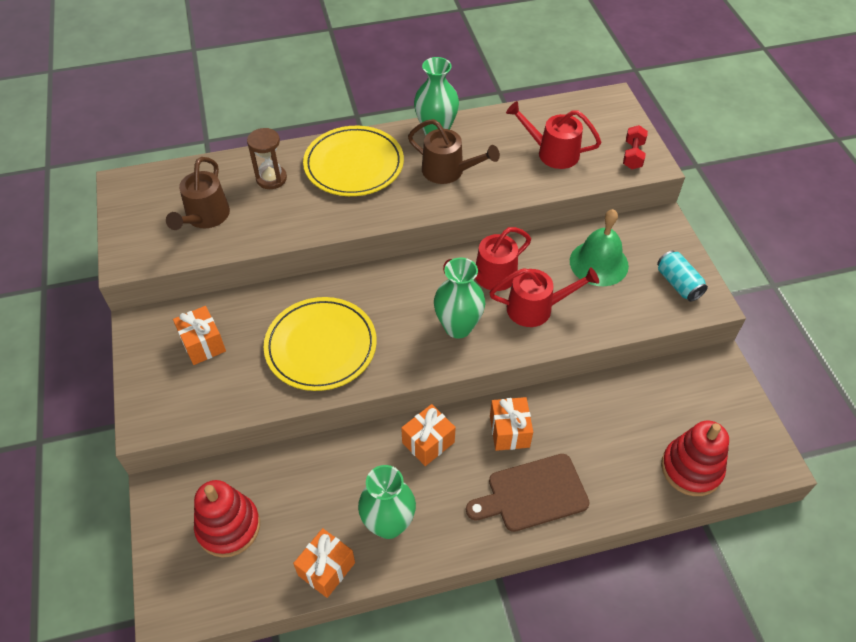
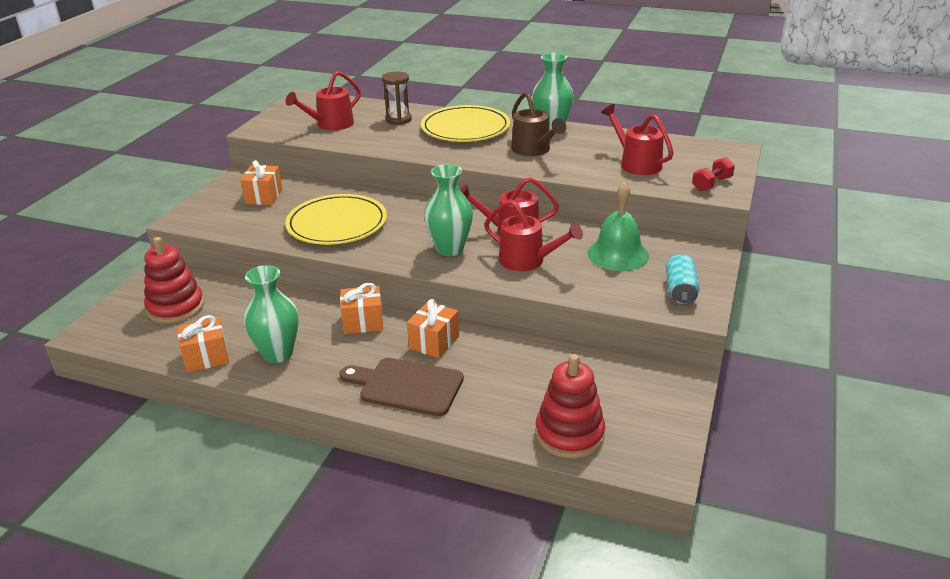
camera: 35 degrees right, 20 degrees down
(205, 218) = (330, 125): brown watering can -> red watering can

